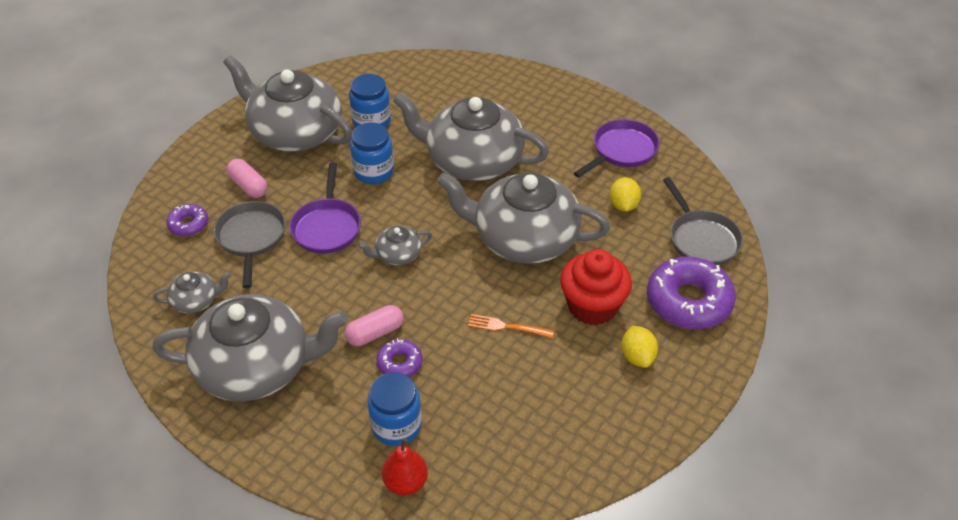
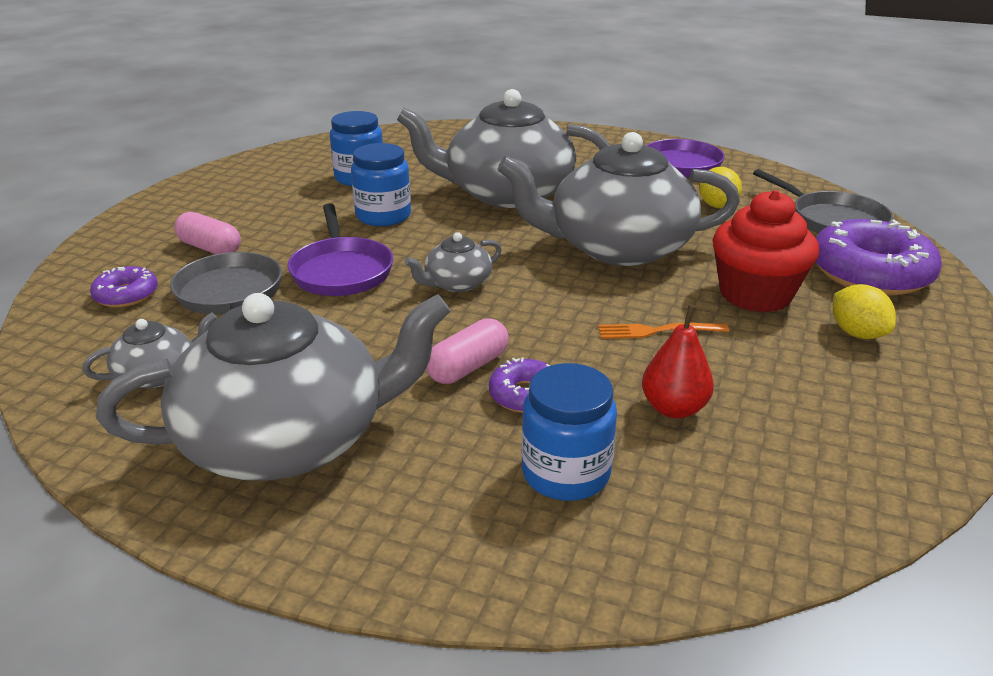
camera: 15 degrees left, 15 degrees down
(295, 132) = (260, 196): grey teapot -> none
(405, 482) = (629, 550): red pear -> red pear (674, 408)

